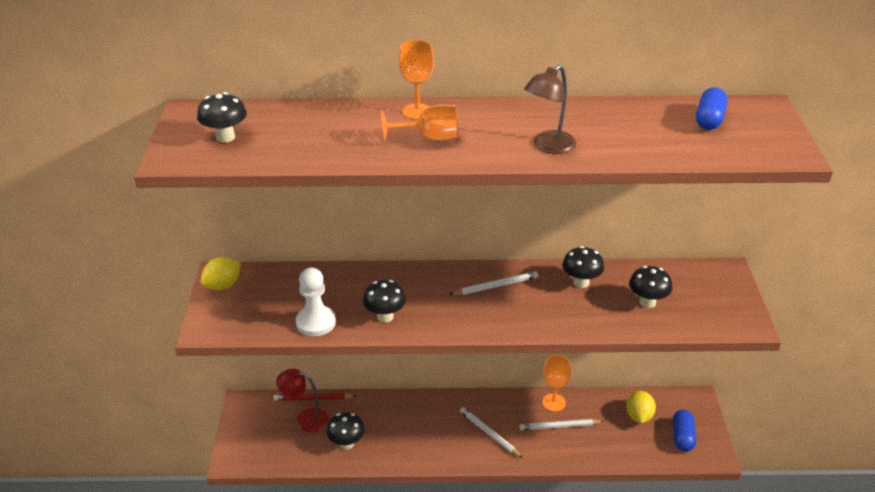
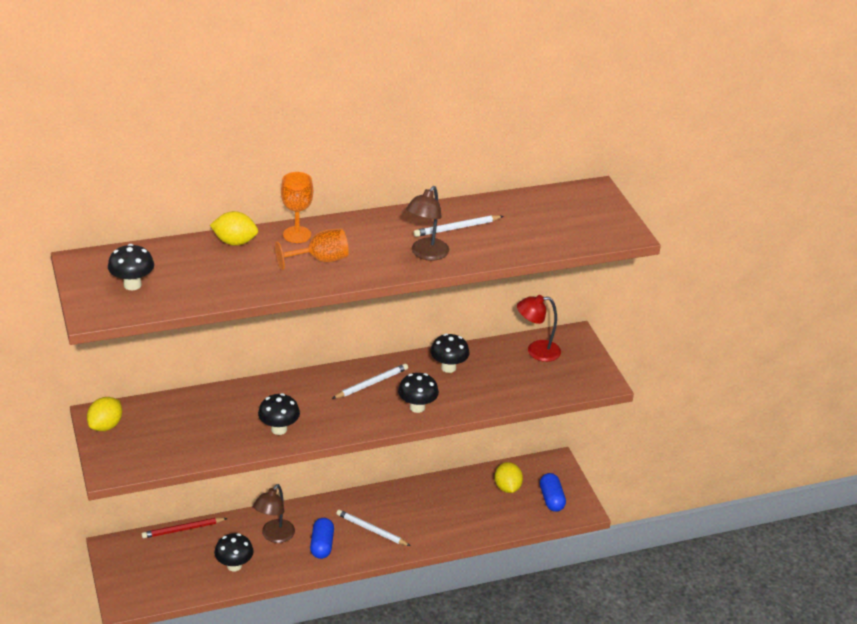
camera: 20 degrees left, 0 degrees up
(305, 419) = (182, 550): red lamp -> red lamp (536, 351)
(316, 322) = (215, 446): white pawn -> none
(350, 111) = (235, 242): none -> yellow lemon
(394, 421) = (274, 536): none -> brown lamp
(553, 402) = (424, 489): orange goblet -> none
(559, 426) = (436, 510): white pencil -> white pencil (457, 228)
(647, 302) = (512, 376): black mushroom -> black mushroom (417, 407)
(709, 120) = (552, 209): blue capsule -> blue capsule (322, 545)

